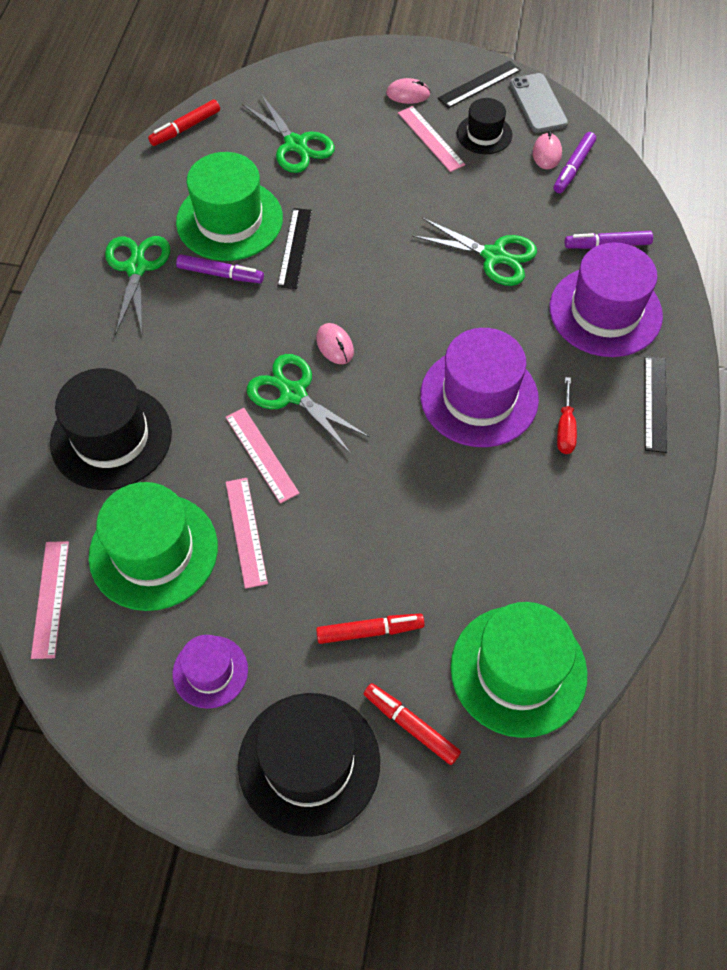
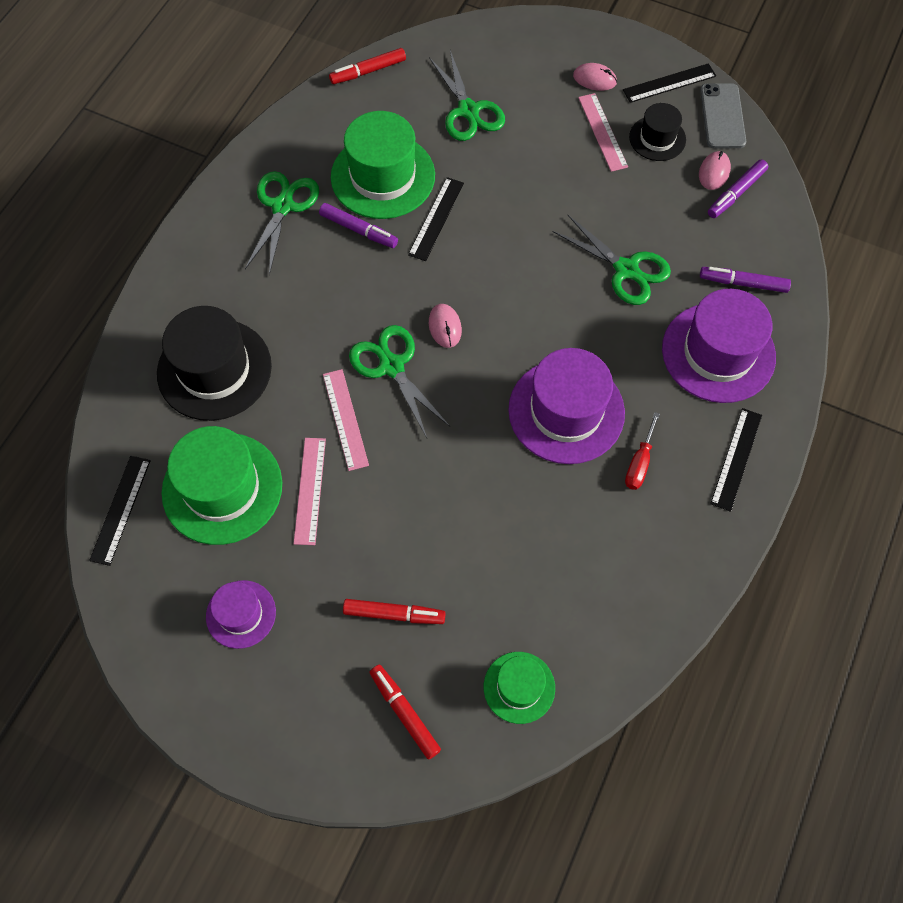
camera: 15 degrees right, 5 degrees up
(50, 598) = (120, 509): pink ruler -> black ruler
(309, 763) = (303, 721): black hat -> none
(518, 670) = (519, 687): green hat -> green hat, size x0.55

